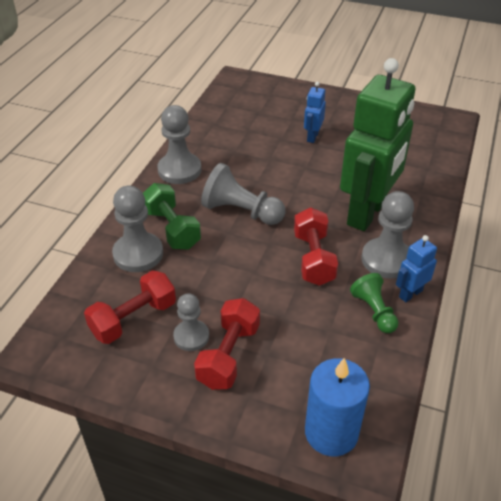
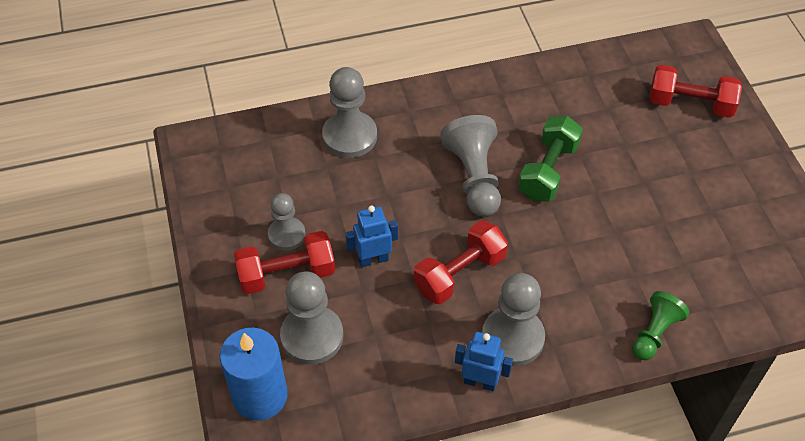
camera: 55 degrees right, 10 degrees up
(133, 319) = (274, 182): red dumbbell -> red dumbbell (690, 104)
(172, 229) = (402, 140): green dumbbell -> green dumbbell (548, 171)
(179, 170) = (489, 93): grey pawn -> grey pawn (312, 336)
(312, 137) = (655, 170): blue robot -> blue robot (373, 259)
(367, 213) = (570, 286): green robot -> none
(374, 311) = (429, 361): green pawn -> green pawn (654, 333)

